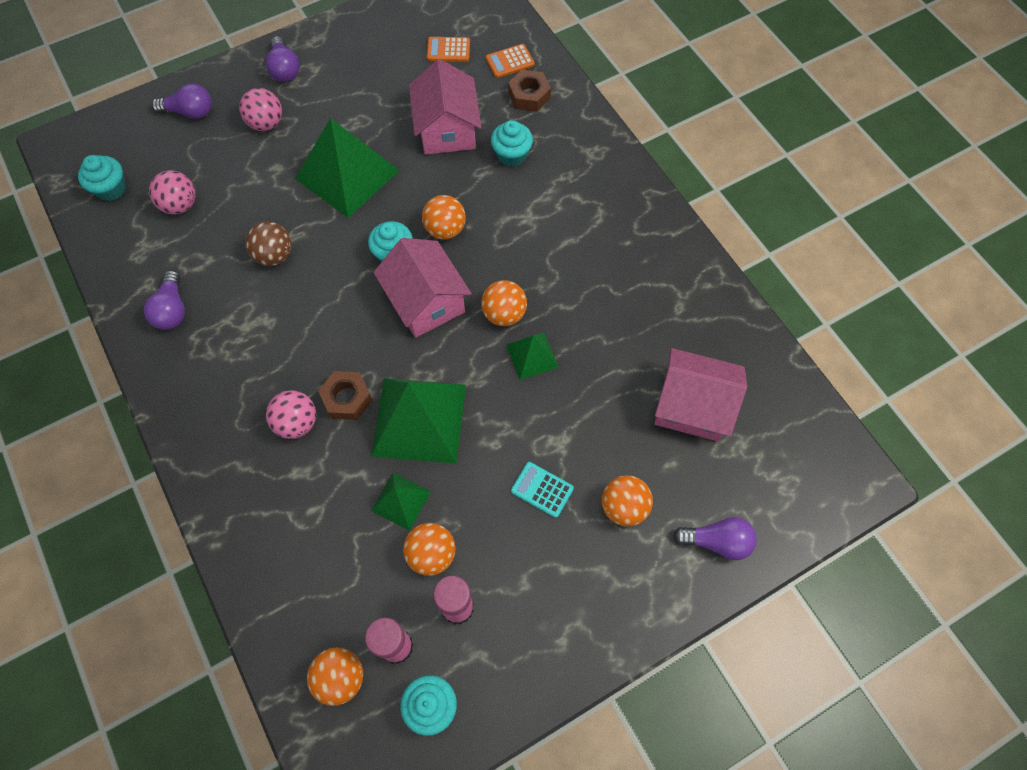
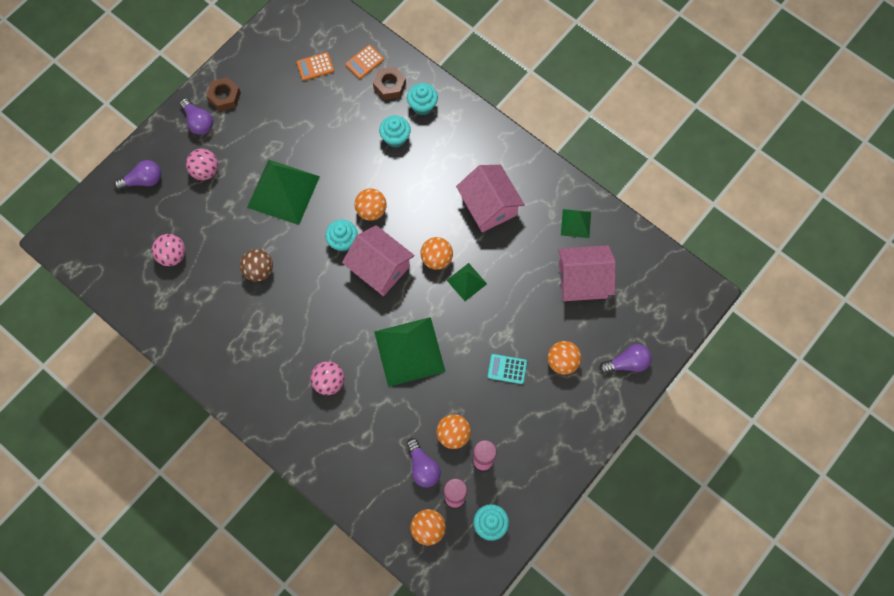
camera: 20 degrees left, 5 degrees up
(111, 189) = (115, 260): turquoise cupcake -> turquoise cupcake (422, 105)
(172, 309) = (205, 334): purple light bulb -> purple light bulb (423, 467)
(347, 398) = (355, 354): brown nut -> brown nut (224, 97)
(401, 501) = (420, 408): green pyramid -> green pyramid (576, 223)
(447, 130) = (341, 133): pink house -> pink house (489, 206)

